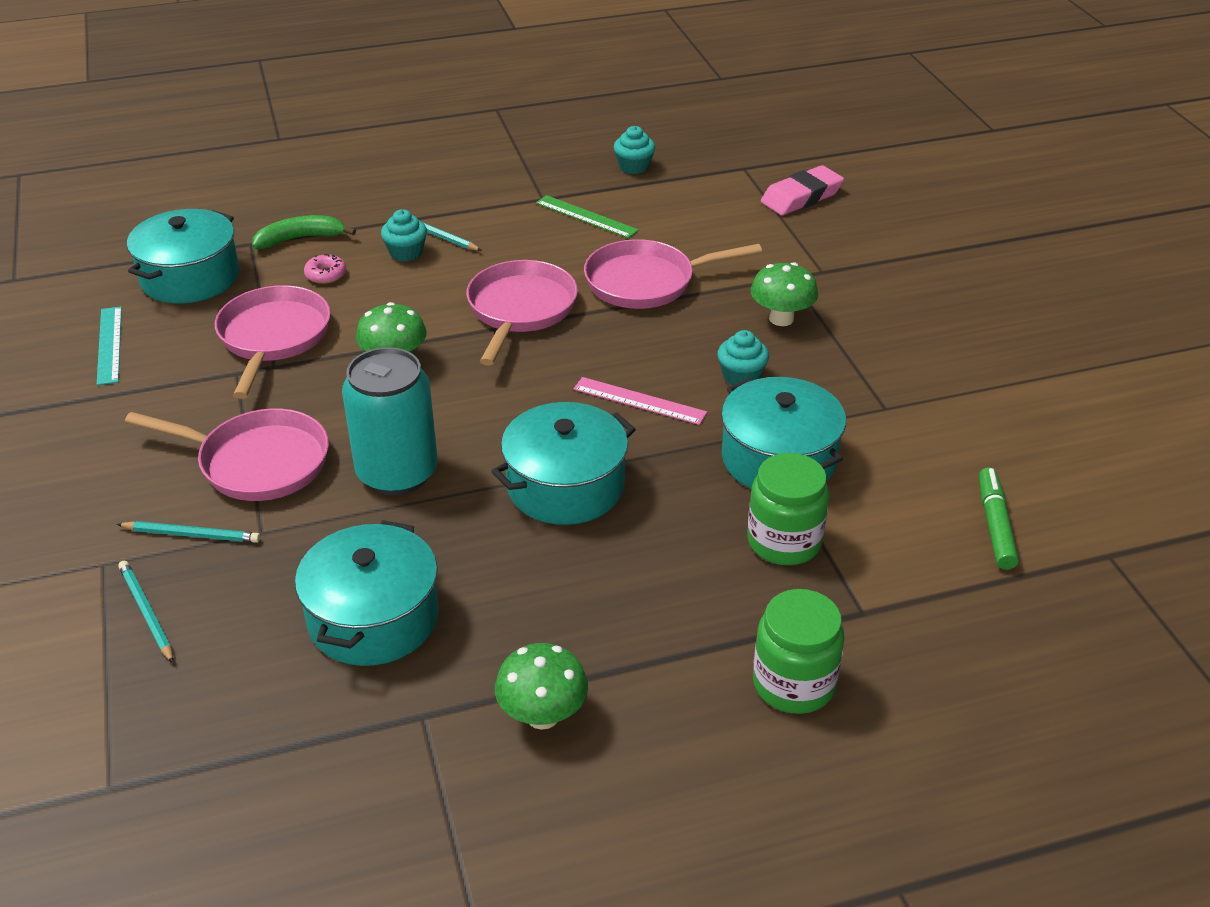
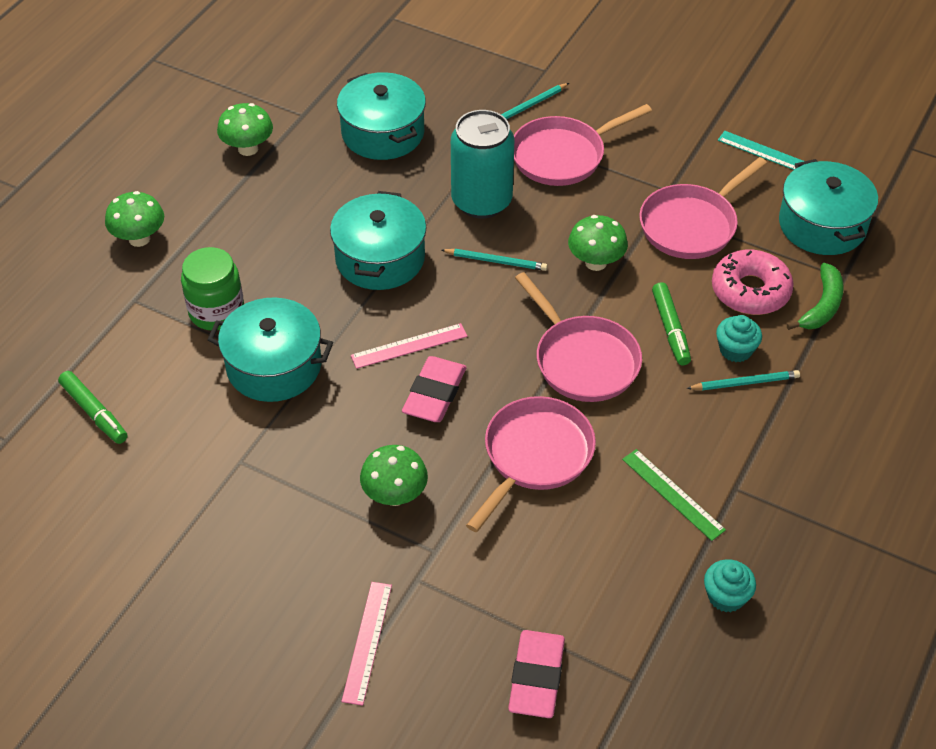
camera: 135 degrees right, 10 degrees up
(146, 612) = (488, 68): turquoise pencil -> turquoise pencil (496, 261)
(273, 338) = (692, 224): pink pan -> pink pan turned 90 degrees clockwise
(326, 274) = (750, 291): pink donut -> pink donut, size x2.05
(424, 289) = (670, 329): none -> green marker
(586, 216) = (673, 494): green ruler -> green ruler turned 60 degrees clockwise
(666, 357) = (434, 394): none -> pink eraser
(741, 376) = (366, 416): turquoise cupcake -> none
(793, 684) = (139, 238): green jar -> green mushroom
(895, 263) = (367, 642): none -> pink ruler

